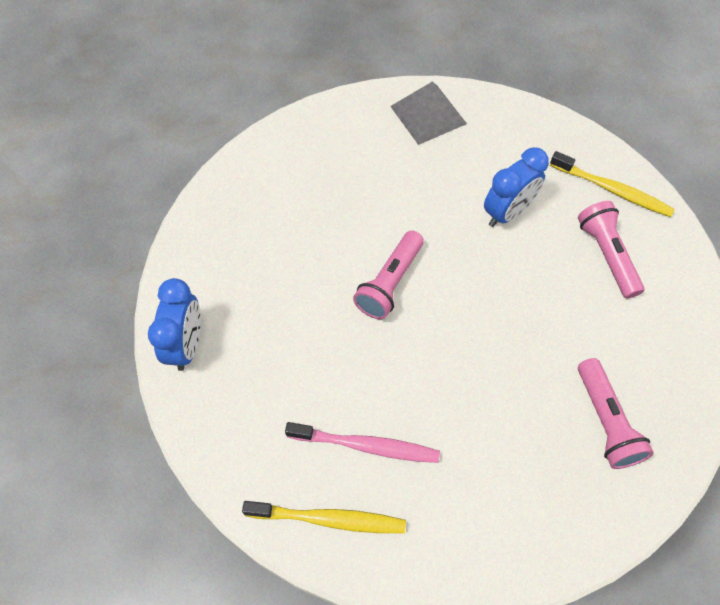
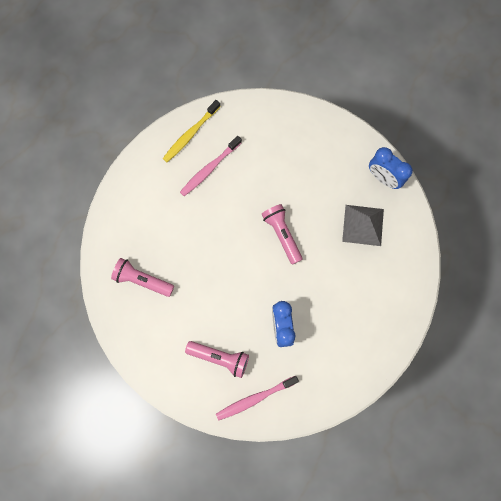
camera: 125 degrees right, 15 degrees up
(187, 345) = (313, 123): blue clock -> blue clock (383, 178)
(428, 115) = (378, 335): grey pyramid -> grey pyramid (363, 225)
(612, 190) = (255, 398): yellow toothbrush -> pink toothbrush

